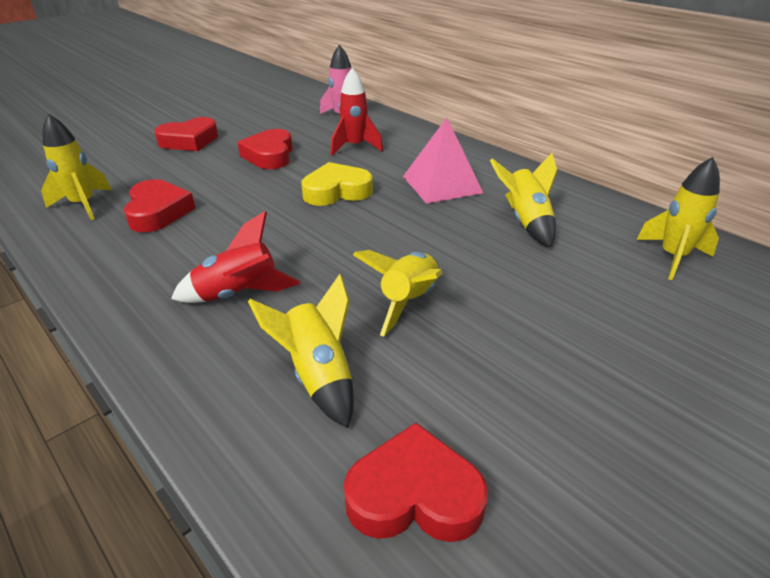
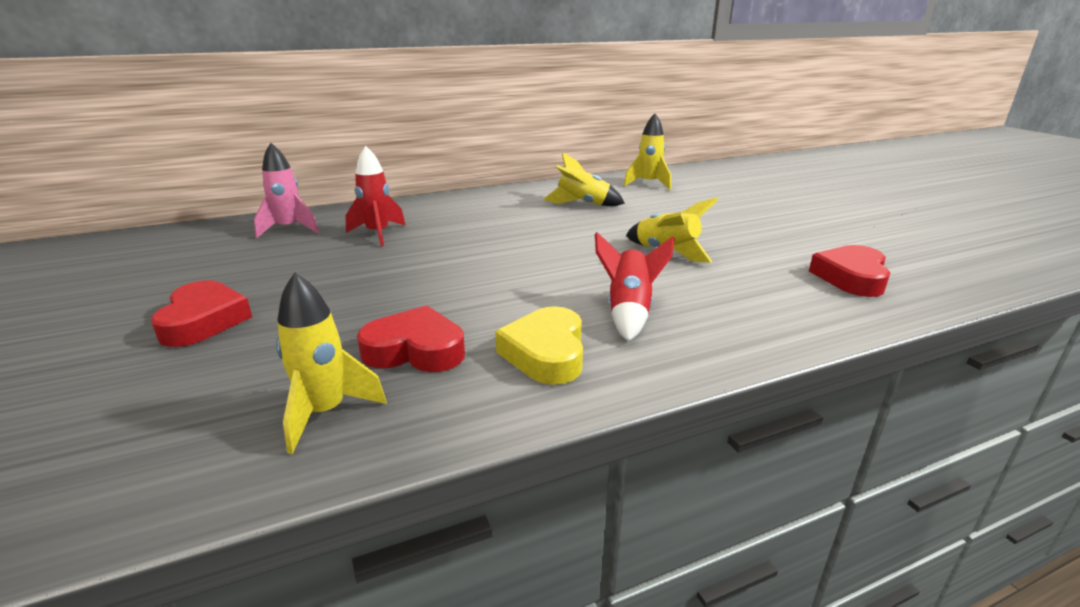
camera: 70 degrees left, 10 degrees down
(269, 155) = (338, 274): red heart -> none
(318, 375) = (746, 291): yellow rocket -> none
(336, 191) = (469, 253): yellow heart -> yellow heart (546, 353)
(442, 184) = (499, 216): pink pyramid -> none

